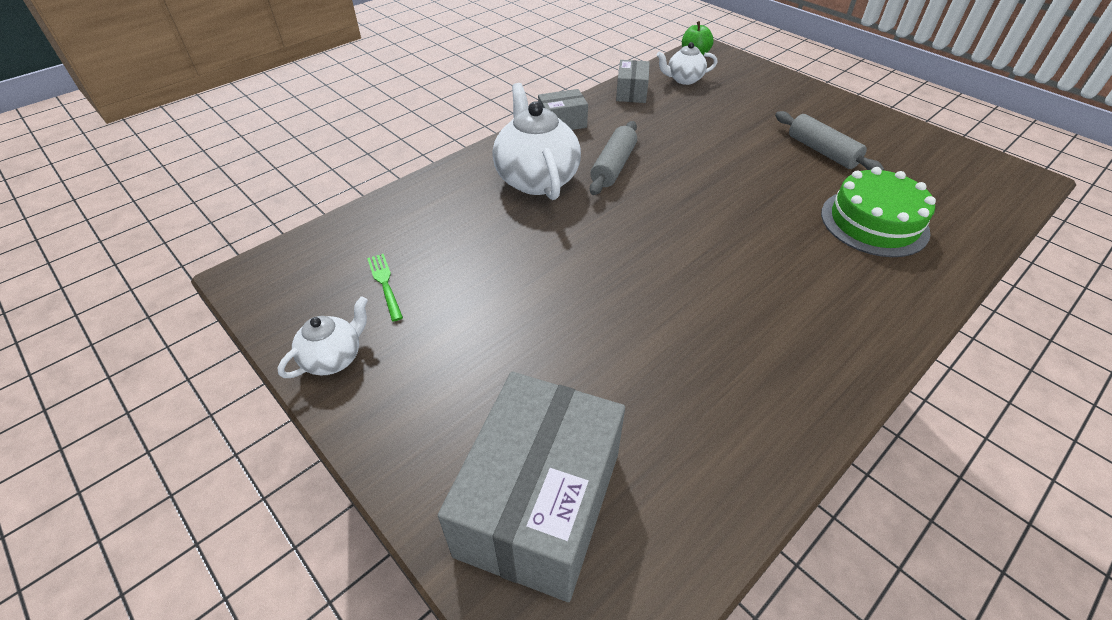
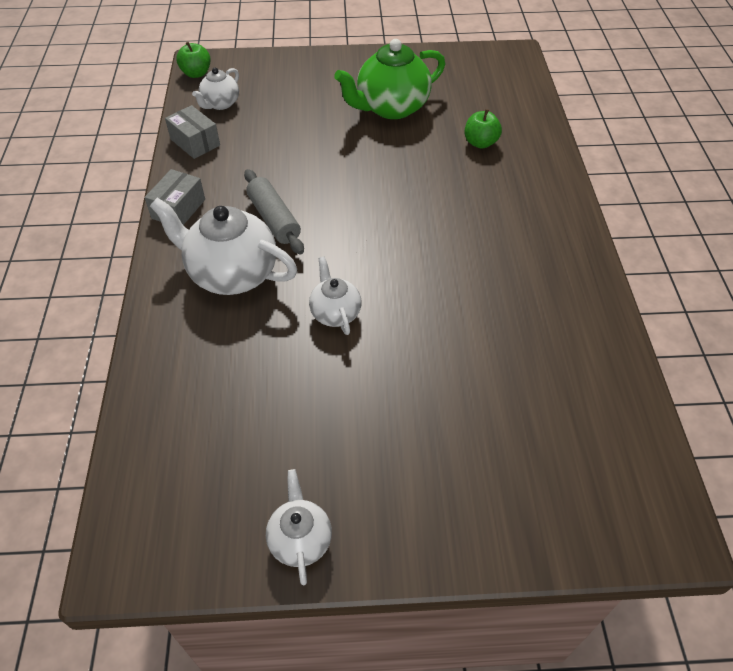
camera: 50 degrees left, 5 degrees up
(385, 284) = (247, 455): green fork -> none
(540, 503) = (550, 480): grey box -> none
(564, 250) = (335, 313): none -> white teapot
(822, 151) = (391, 108): grey rolling pin -> green teapot
(874, 222) = (480, 143): green cake -> green apple

